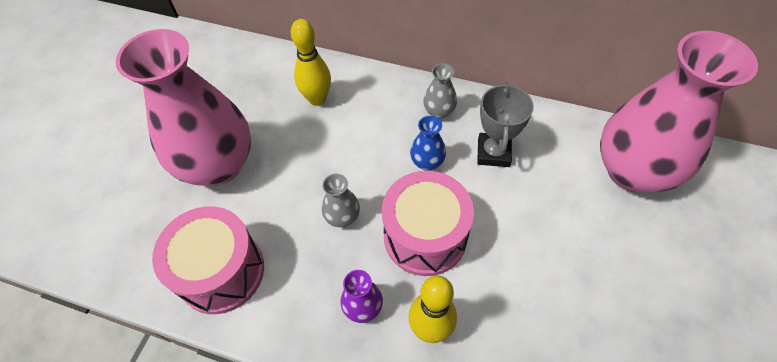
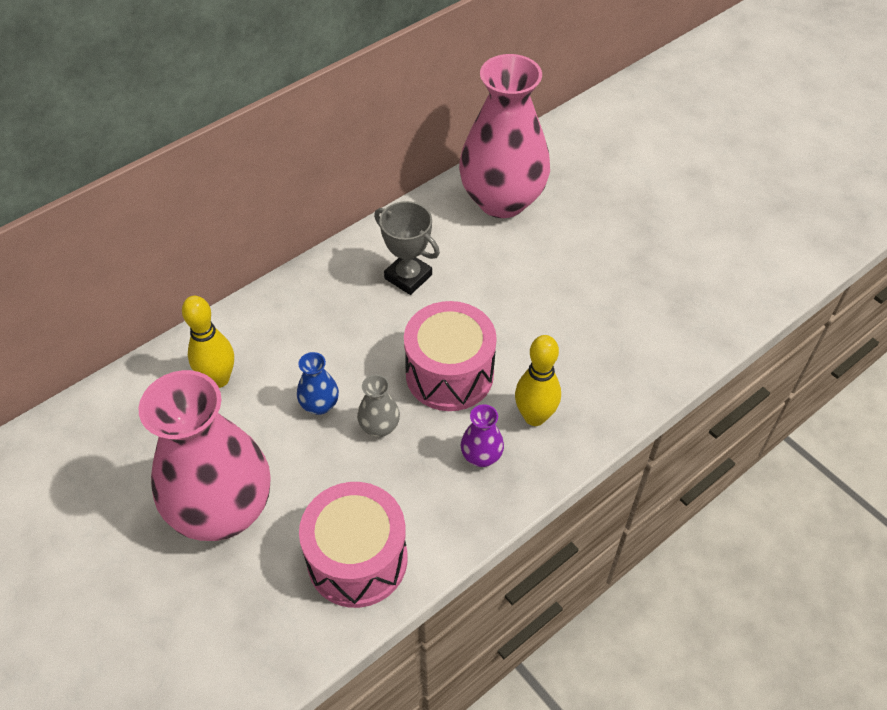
camera: 60 degrees left, 5 degrees down
(427, 162) = (376, 330): blue vase -> blue vase (320, 405)
(439, 112) = (328, 289): grey vase -> none

